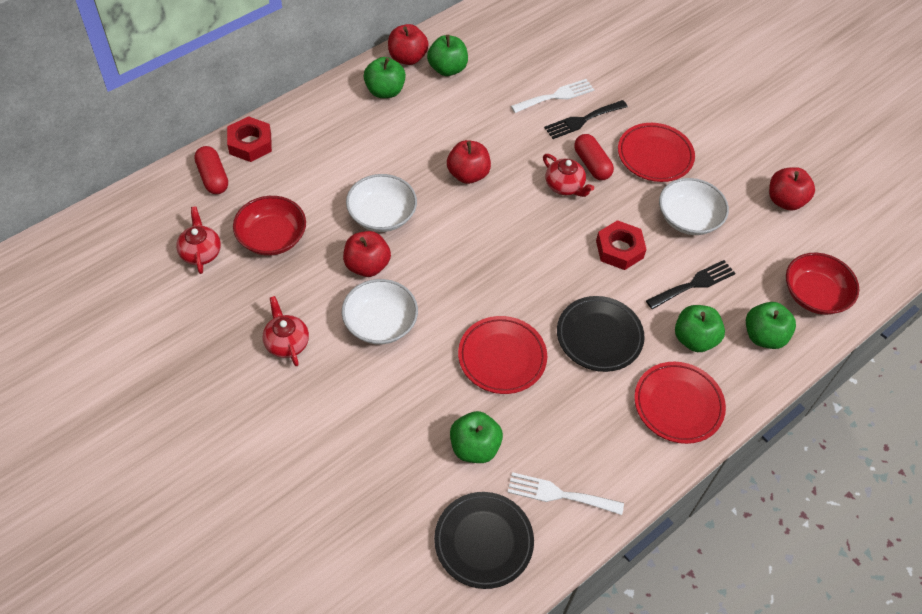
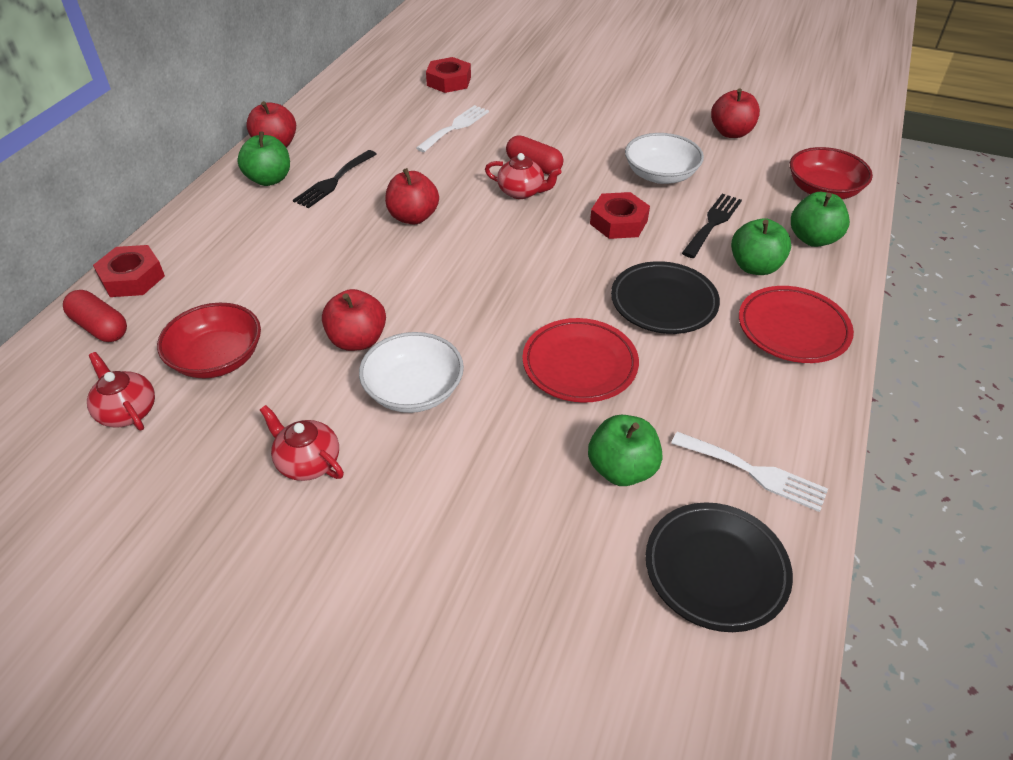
camera: 25 degrees left, 10 degrees down
(382, 215) = (341, 286): white bowl -> none
(447, 69) = (326, 141): green apple -> none
(559, 494) = (754, 472): white fork -> white fork turned 135 degrees counterclockwise
(582, 120) = (496, 136): black fork -> black fork (334, 181)
(583, 42) = (449, 81): none -> red nut
(655, 156) = (587, 140): red plate -> none

